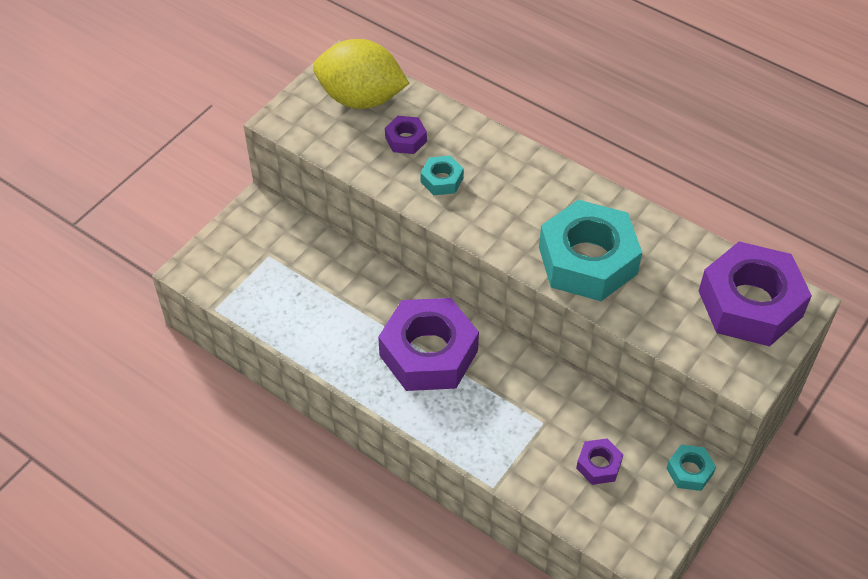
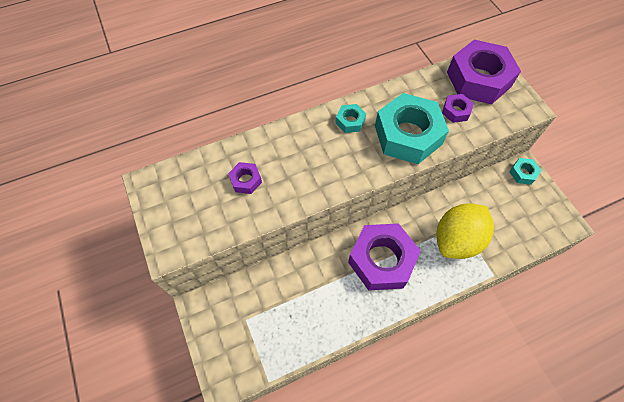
camera: 60 degrees left, 10 degrees up
(361, 98) = (188, 188): yellow lemon -> yellow lemon (457, 240)
(442, 180) = (295, 177): turquoise nut -> turquoise nut (350, 121)
(598, 465) = (501, 213): purple nut -> purple nut (456, 111)

